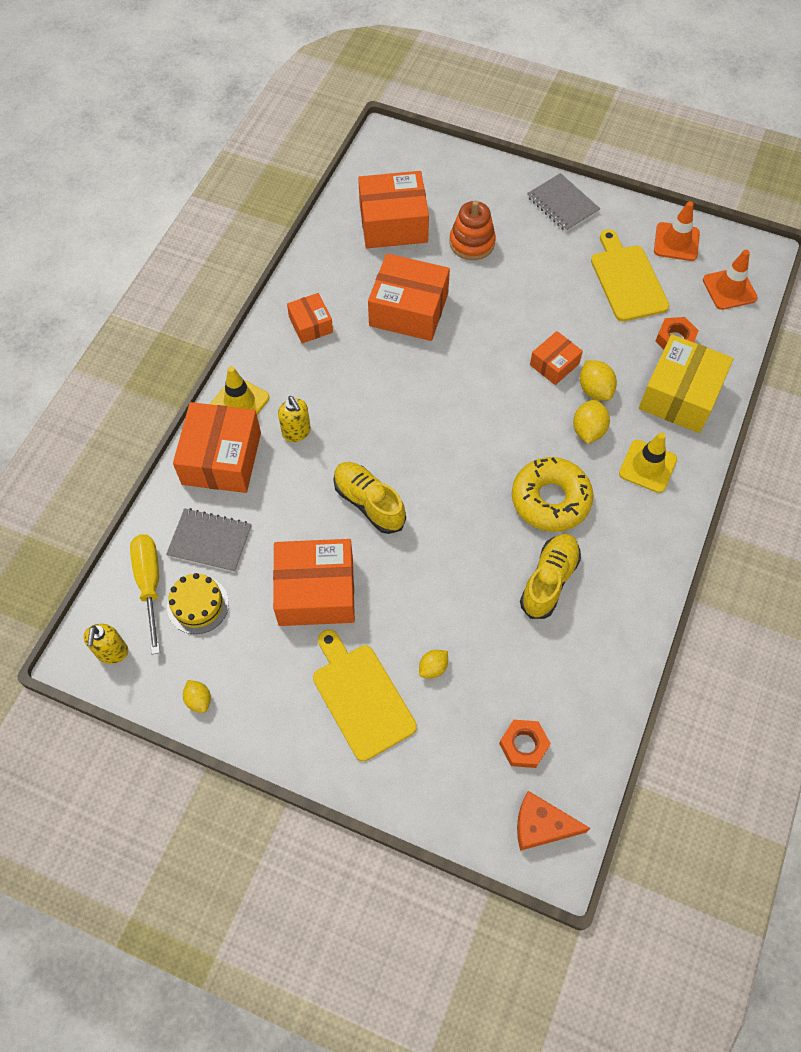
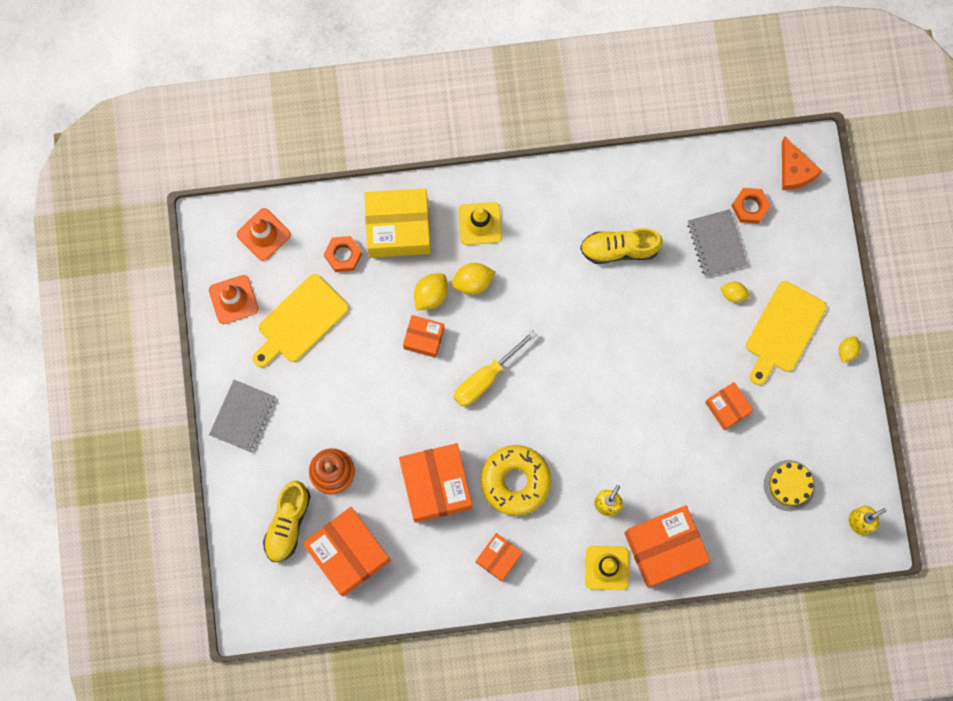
camera: 120 degrees left, 15 degrees up
(150, 584) = (795, 531): yellow screwdriver -> yellow screwdriver (486, 378)
(199, 700) = (853, 438): yellow lemon -> yellow lemon (847, 351)
(210, 541) = (736, 510): grey notebook -> grey notebook (716, 243)
(316, 591) = (727, 407): orange box -> orange box, size x0.55
(369, 503) = (634, 412): yellow shoe -> yellow shoe (288, 523)
(550, 500) = (552, 280): yellow donut -> yellow donut (515, 481)

